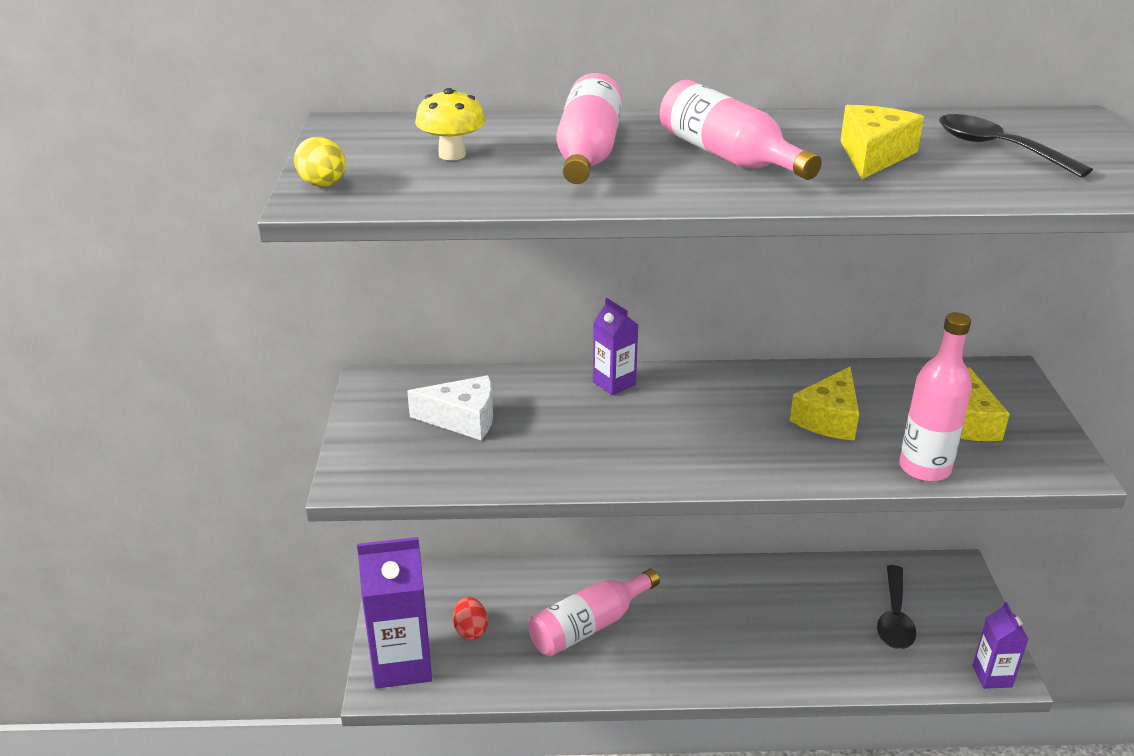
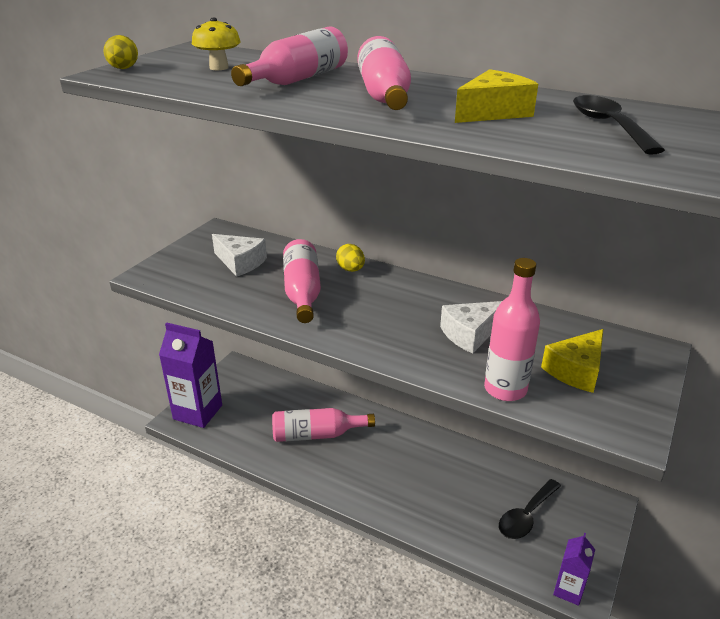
camera: 30 degrees right, 0 degrees up
(471, 630) = (249, 409): red egg -> none
(590, 432) = (302, 292): none -> pink bottle
(614, 383) = (351, 269): purple carton -> yellow egg
(829, 418) = (470, 334): yellow cheese -> white cheese

